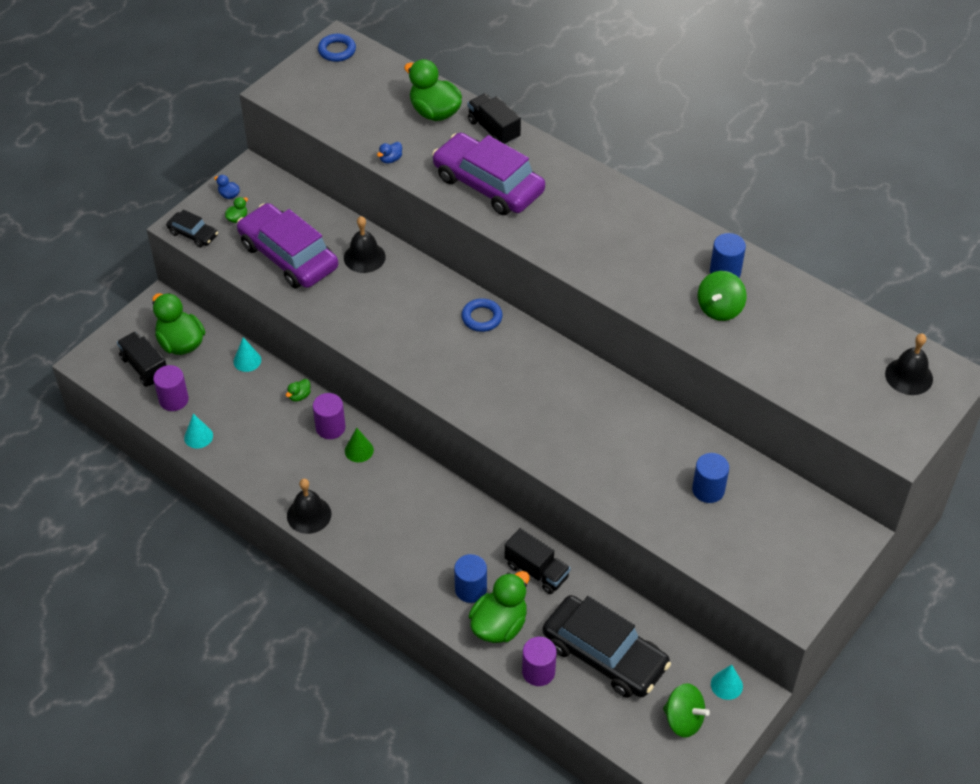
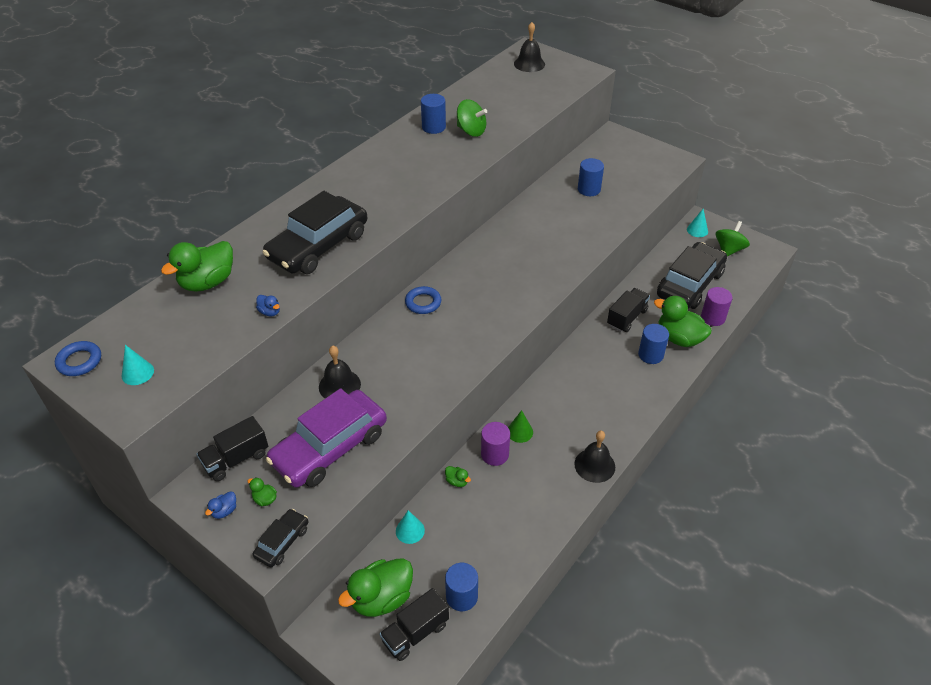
camera: 90 degrees left, 5 degrees down
(174, 400) = (461, 596): purple cylinder -> blue cylinder
(198, 436) = (510, 567): turquoise cone -> turquoise cone (137, 373)
(488, 184) = (318, 246): purple car -> black car
(493, 130) = (245, 243): black truck -> black truck (236, 459)

